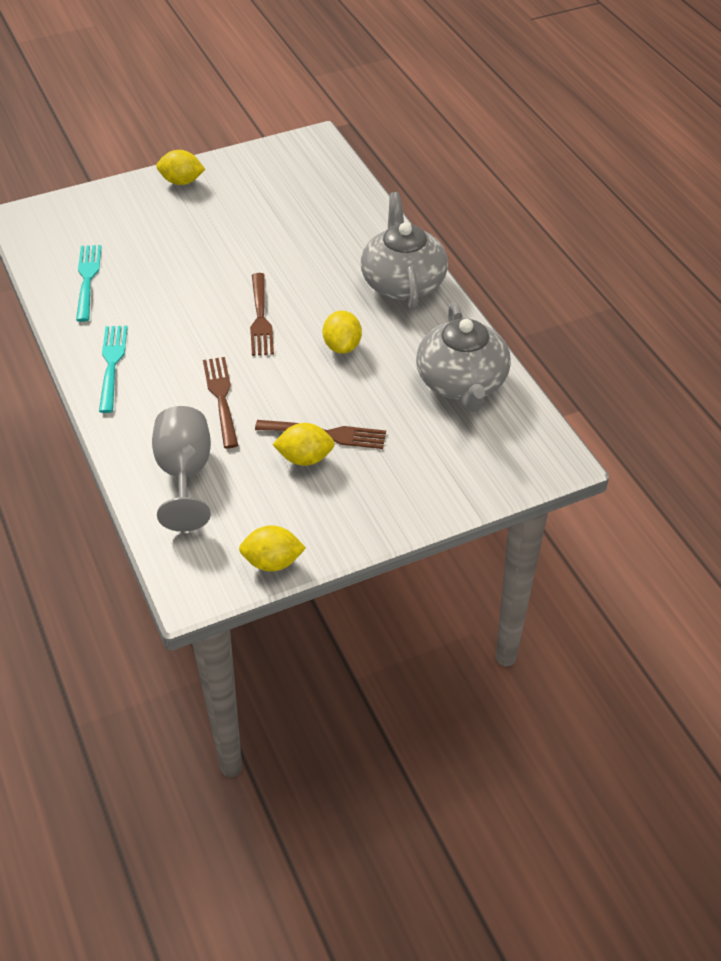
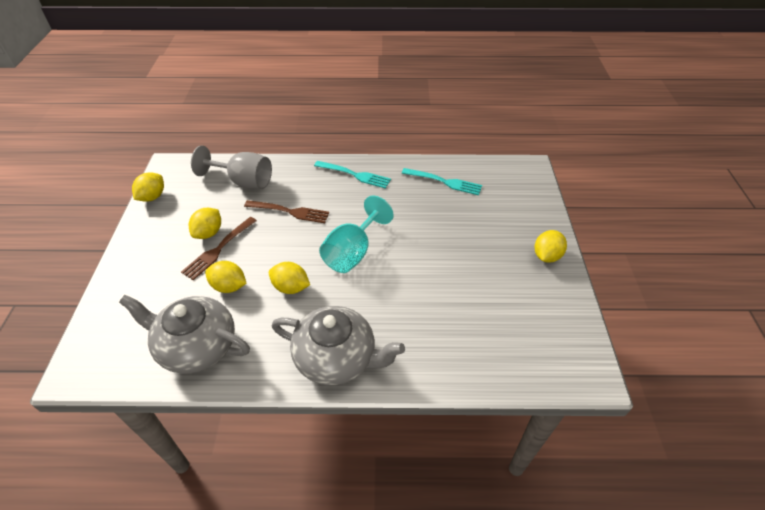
camera: 115 degrees right, 0 degrees up
(260, 317) = (352, 252): brown fork -> turquoise goblet
(374, 396) = (229, 286): none -> yellow lemon

